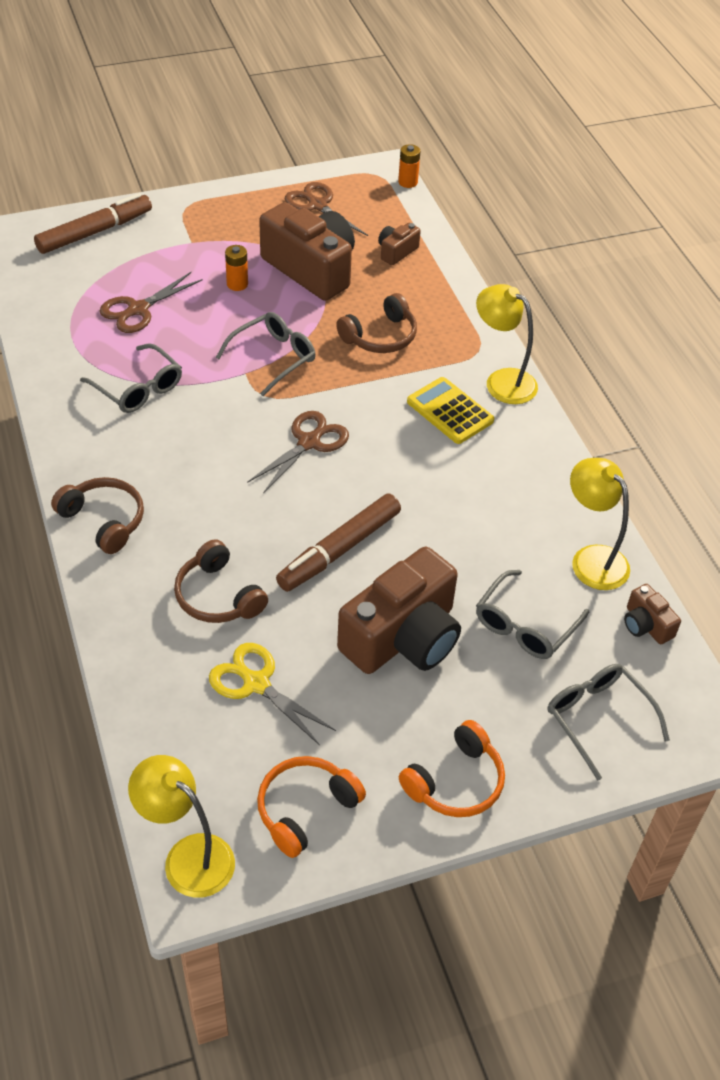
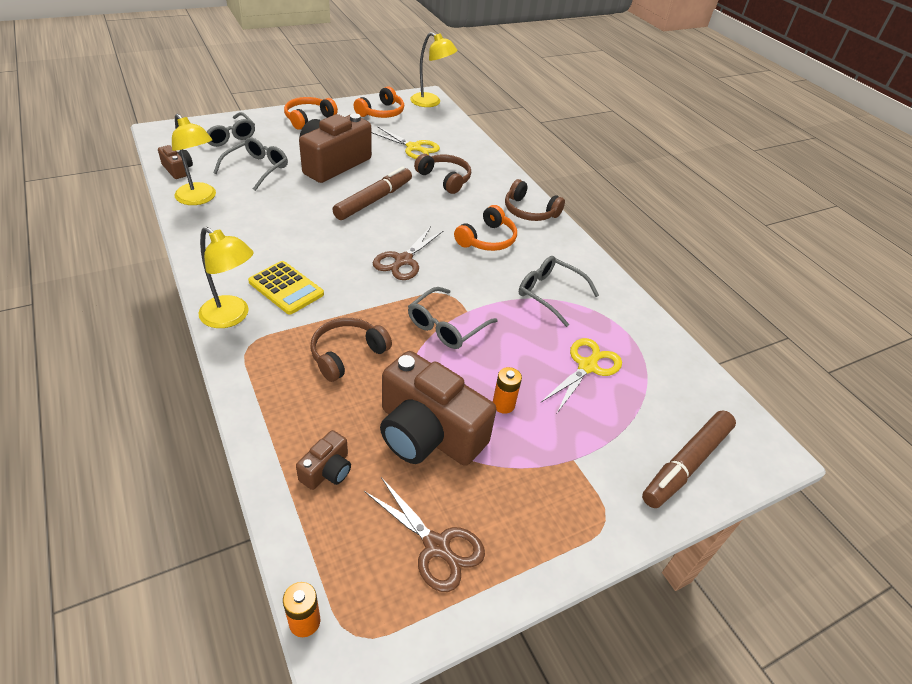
camera: 170 degrees right, 5 degrees down
(137, 310) = (588, 366): brown scissors -> yellow scissors
(188, 471) = (487, 239): none -> orange headphones

